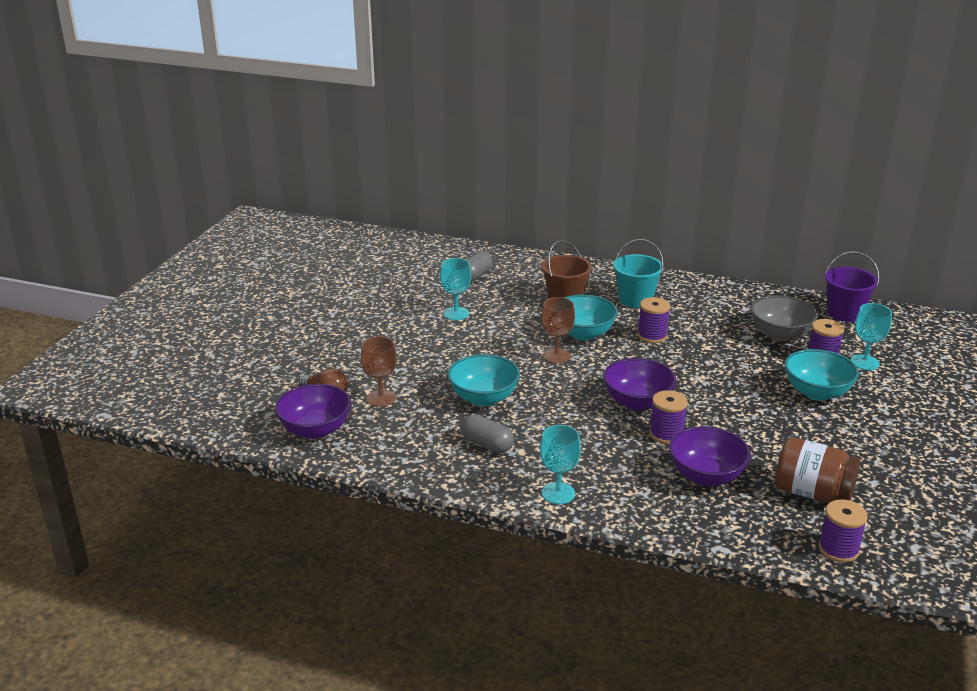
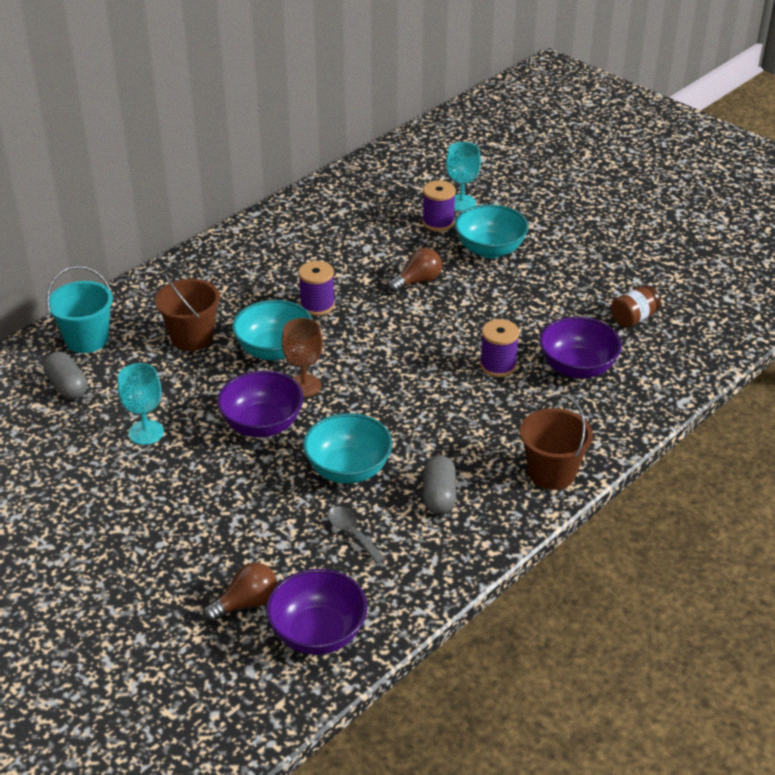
camera: 65 degrees left, 10 degrees up
(381, 398) = (289, 555): brown goblet -> none
(419, 417) = (352, 533): none -> grey spoon
(487, 445) = (439, 496): grey capsule -> grey capsule turned 60 degrees counterclockwise
(558, 493) = (551, 473): turquoise goblet -> brown bucket
(635, 300) = (235, 288): turquoise bucket -> turquoise bucket (87, 339)
(637, 402) = (432, 362): purple bowl -> purple bowl (262, 424)
(731, 369) = (417, 281): none -> brown light bulb
(780, 334) = (378, 227): grey bowl -> none
(812, 493) = (634, 318): brown jar -> brown jar, size x0.61
(838, 549) = (713, 338): purple spool -> none
(844, 313) = (372, 175): purple bucket -> none

